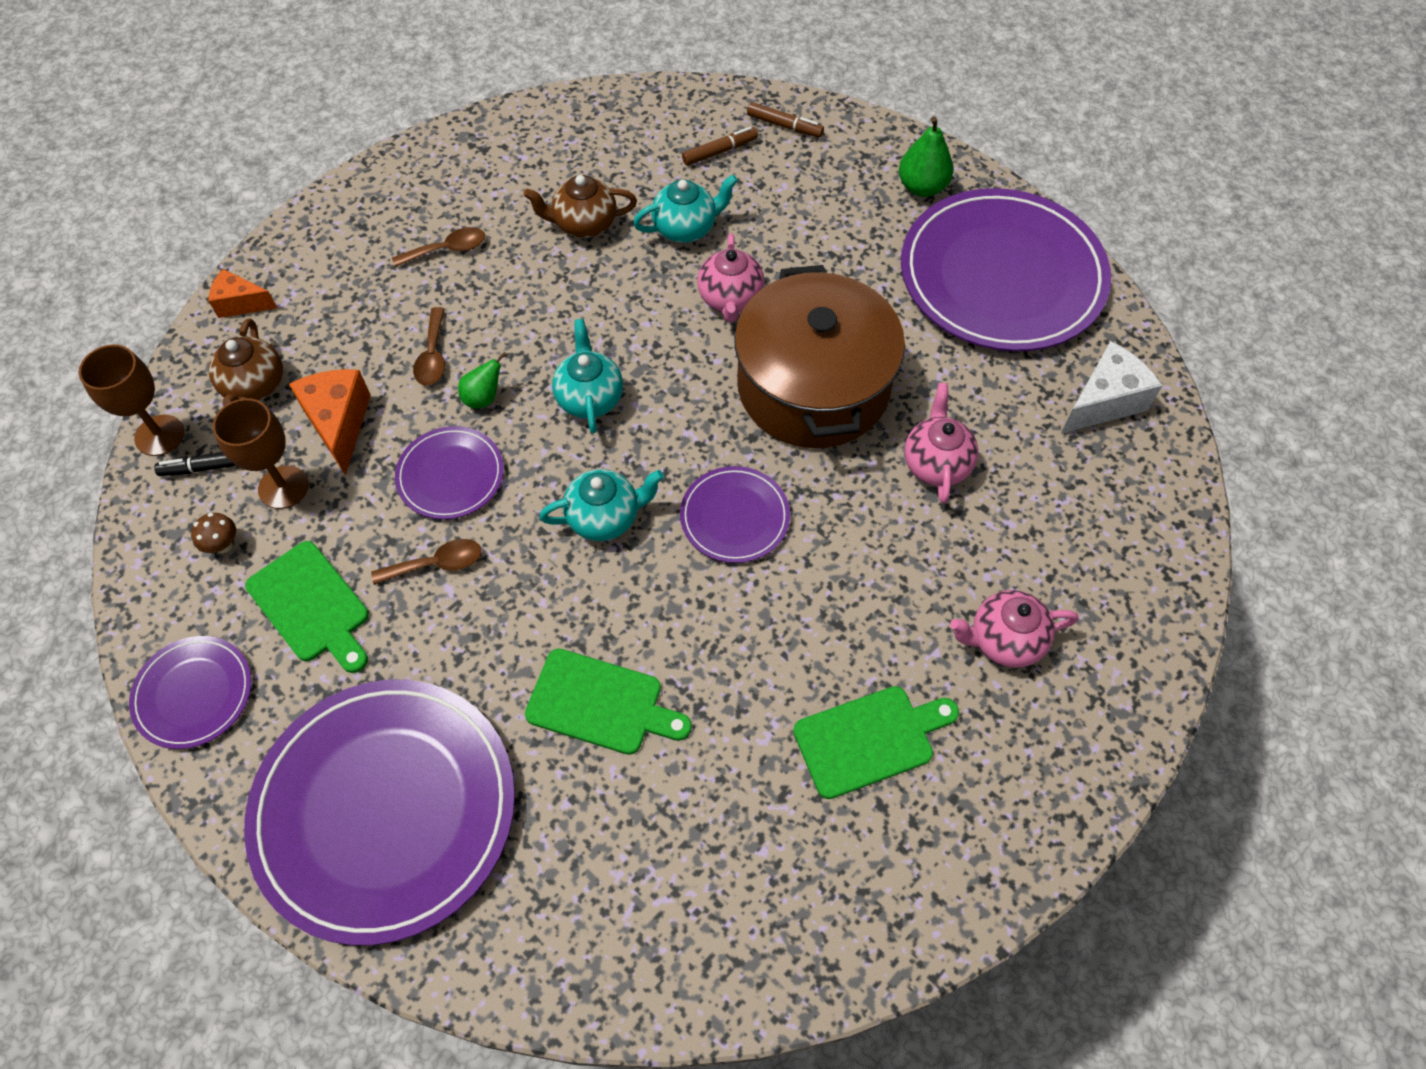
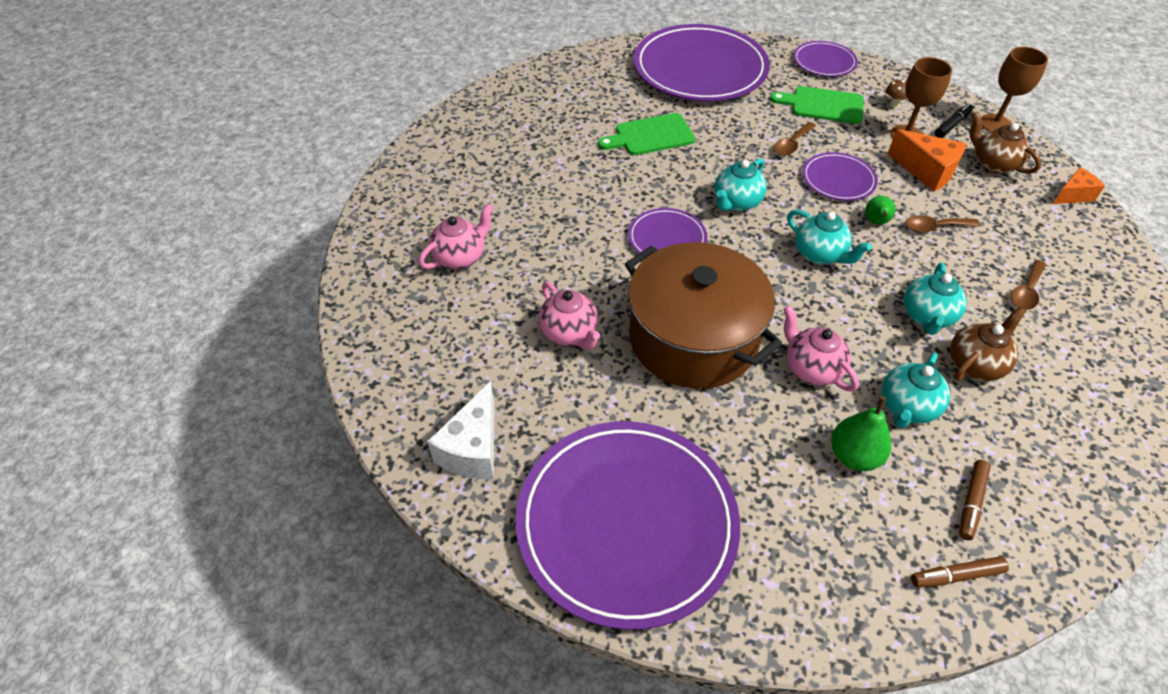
camera: 145 degrees right, 10 degrees down
(433, 356) = (934, 227): brown spoon -> brown spoon turned 60 degrees counterclockwise
(569, 281) = (927, 316): none -> turquoise teapot
(869, 740) = (506, 182): green cutting board -> none
(922, 187) = (770, 584): green pear -> green pear (854, 456)

